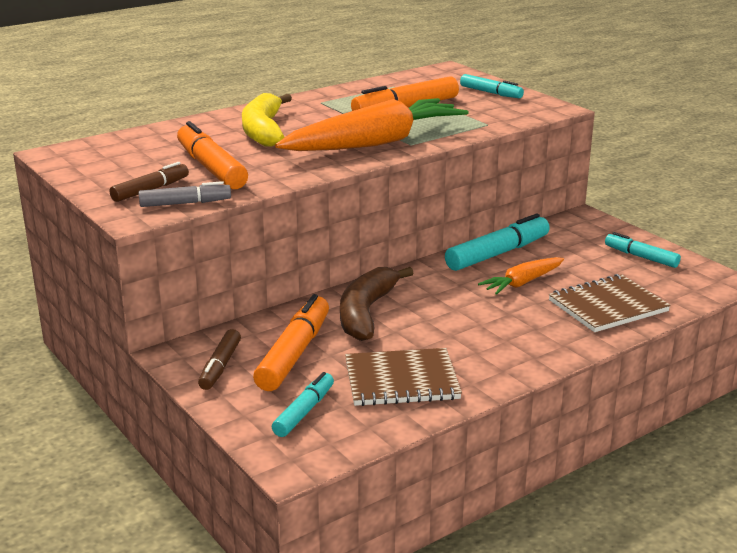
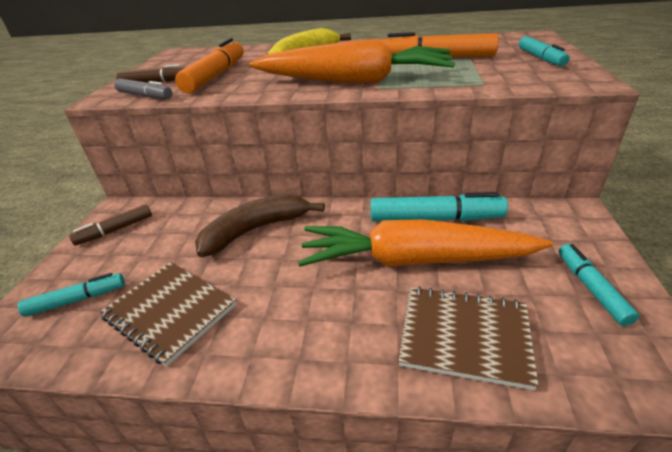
camera: 45 degrees right, 10 degrees up
(294, 353) = (162, 242): orange marker -> none
(522, 283) = (414, 260): orange carrot -> orange carrot, size x2.02

